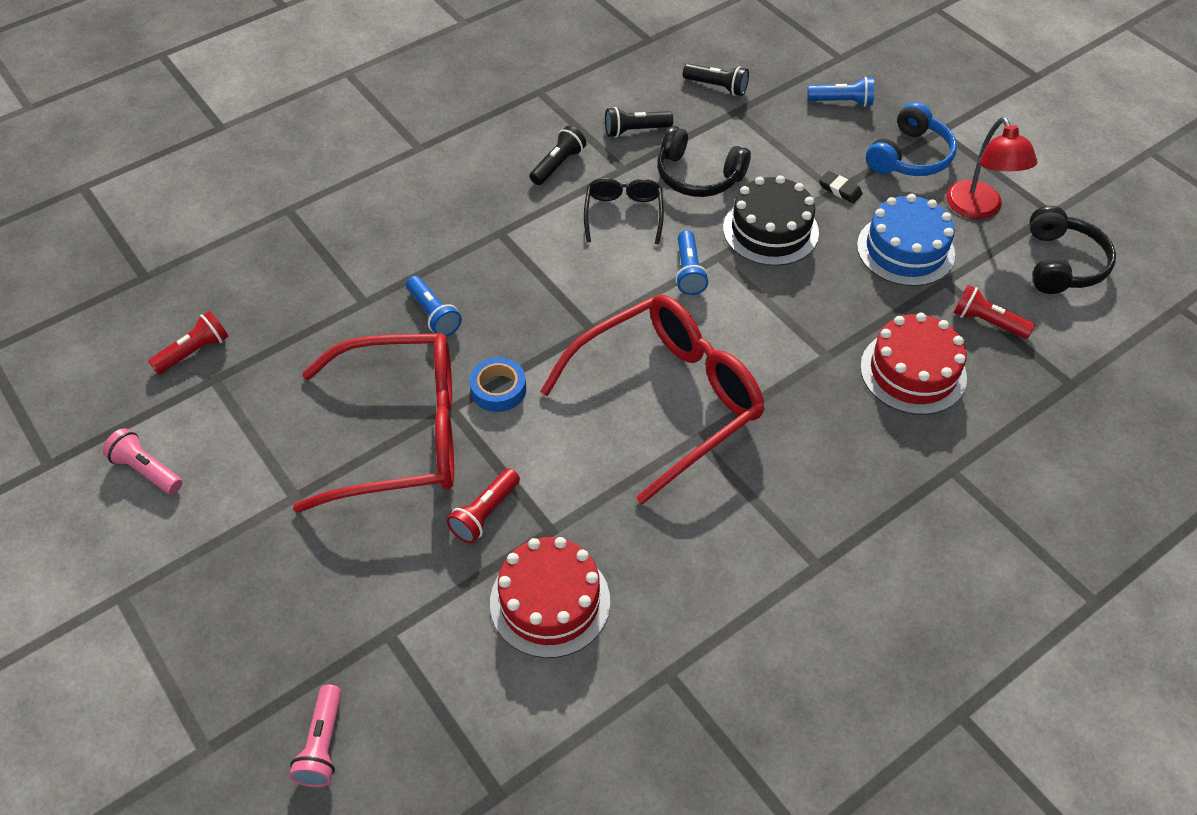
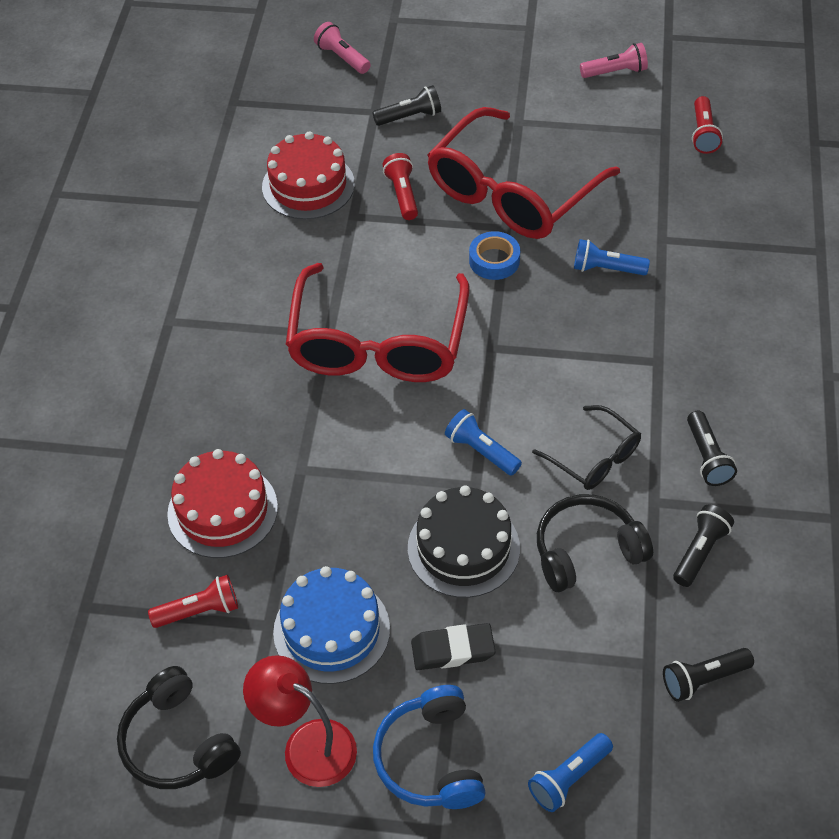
camera: 135 degrees right, 0 degrees up
(368, 594) = (410, 117): none -> black flashlight
(840, 190) = (453, 650): black eraser -> black eraser, size x1.51

